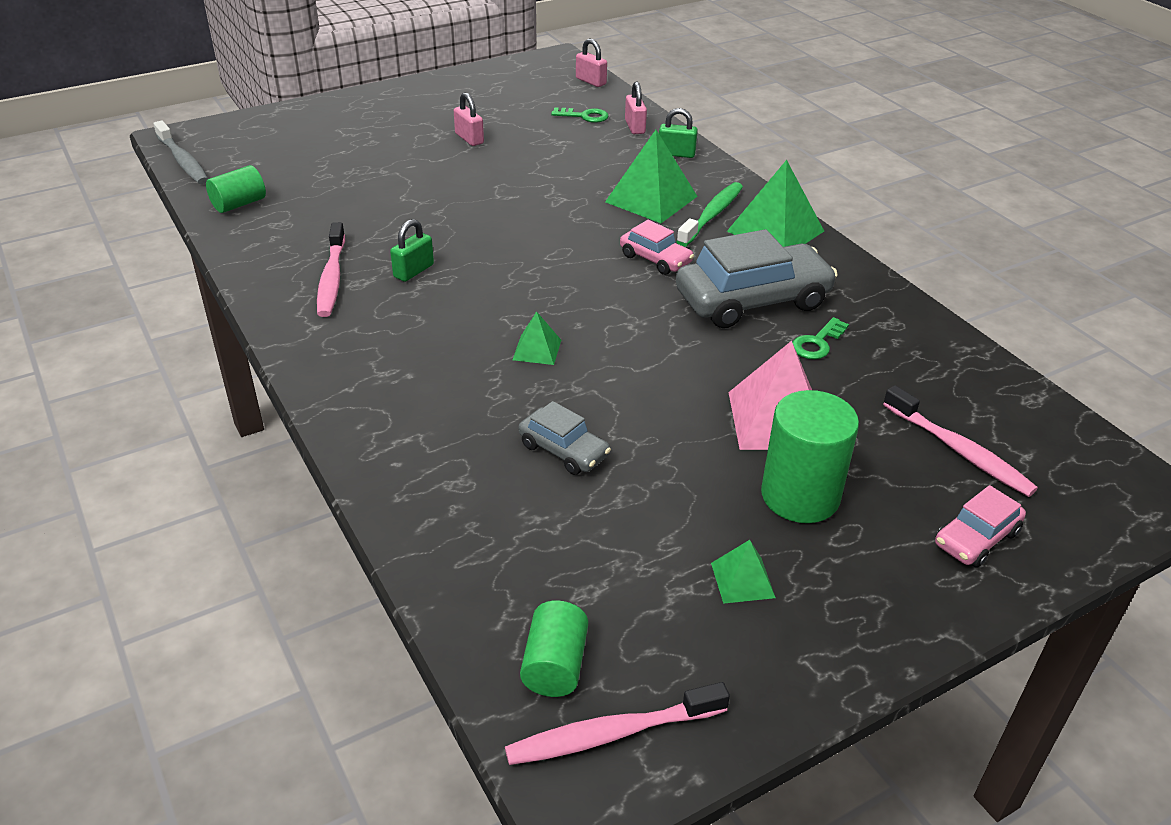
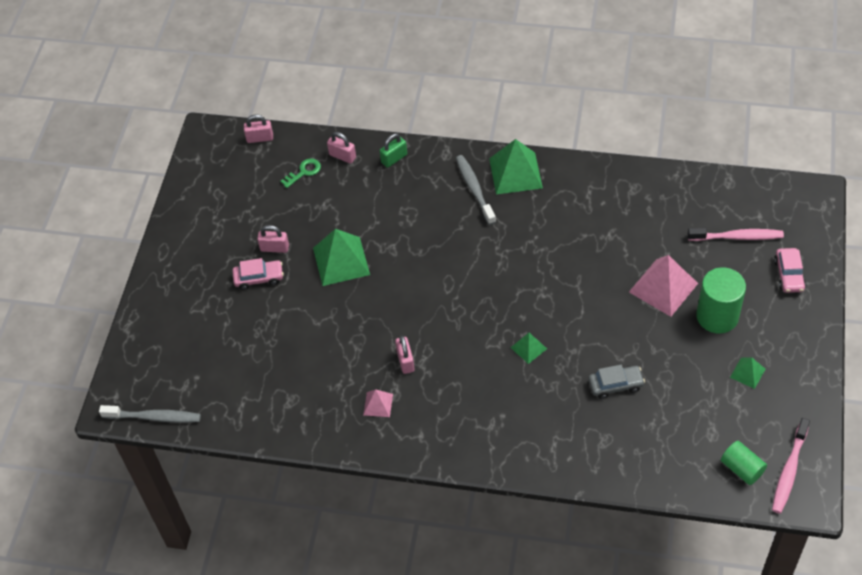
camera: 45 degrees left, 15 degrees up
(239, 204) = (245, 411): green cylinder -> none
(331, 278) = (378, 404): pink toothbrush -> pink pyramid
(414, 271) = (405, 361): green padlock -> pink padlock
(651, 199) = (432, 205): green pyramid -> green pyramid (341, 261)
(655, 259) = (494, 244): pink car -> pink car (259, 278)
(712, 215) = (474, 189): green toothbrush -> grey toothbrush
(752, 300) = (567, 229): grey car -> none
(817, 343) = (623, 229): green key -> none

